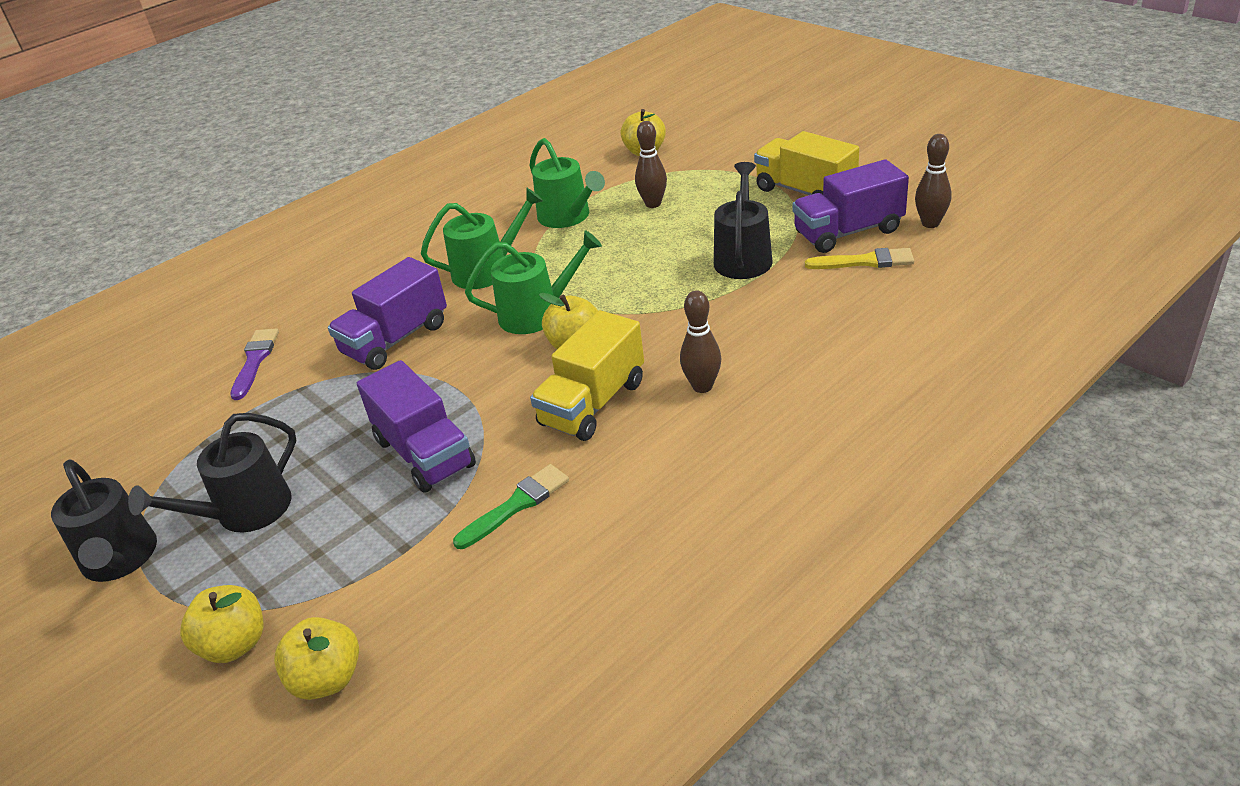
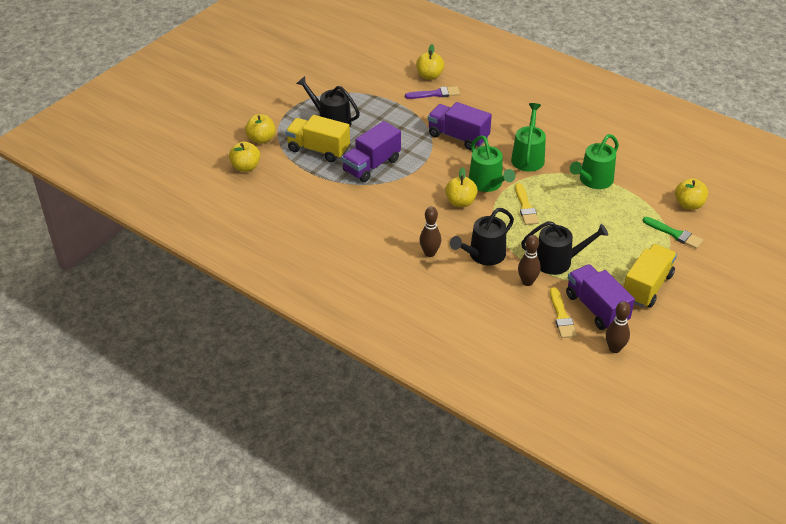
camera: 75 degrees right, 5 degrees up
(120, 559) = (303, 95): black watering can -> black watering can (483, 255)
(195, 365) = (429, 76): none -> yellow apple
(487, 270) = (528, 157): green watering can -> green watering can turned 135 degrees counterclockwise
(516, 505) = (339, 201): green brush -> green brush (674, 234)
(593, 403) = (412, 215): yellow truck -> yellow truck (318, 150)
(609, 279) = (525, 207): none -> yellow brush
(653, 204) = (616, 216): brown bowling pin -> brown bowling pin (527, 282)

